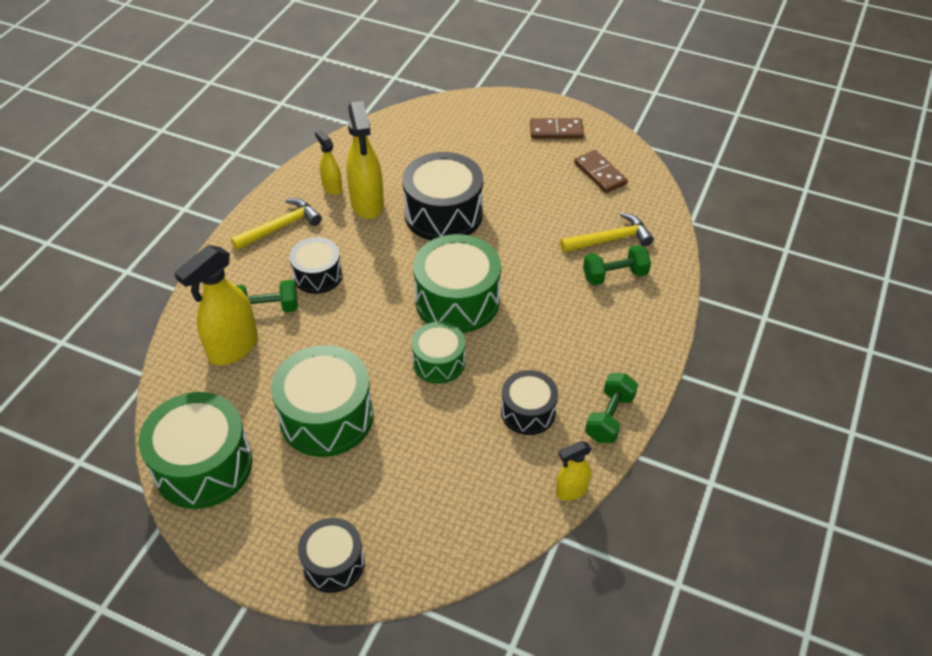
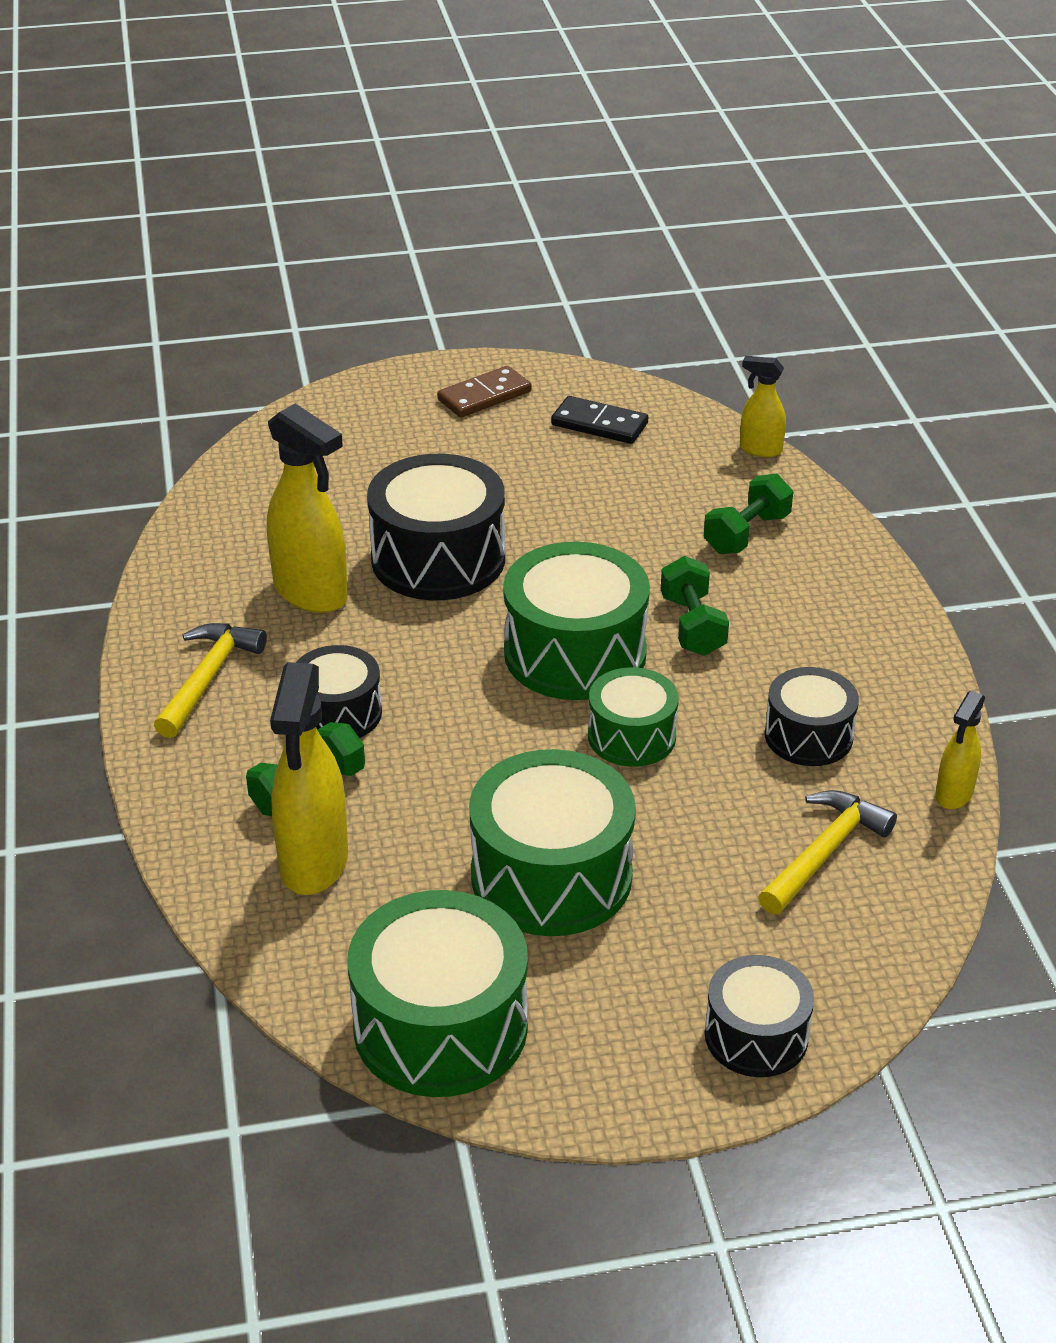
camera: 35 degrees left, 10 degrees down
(332, 187) = (231, 594): yellow spray bottle -> yellow spray bottle (760, 449)
(600, 173) = (599, 424): brown domino -> black domino
(609, 417) = (911, 693): green dumbbell -> green dumbbell (692, 626)
(610, 239) = (696, 495): yellow hammer -> yellow hammer (824, 852)

